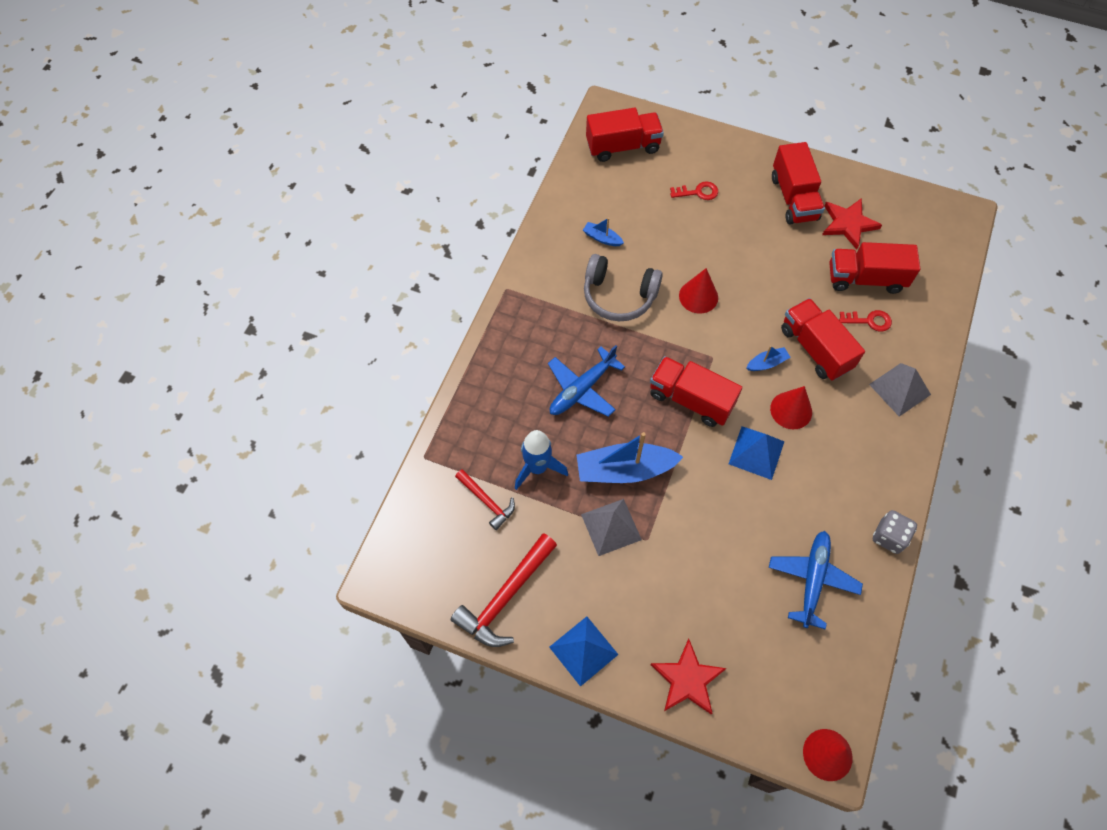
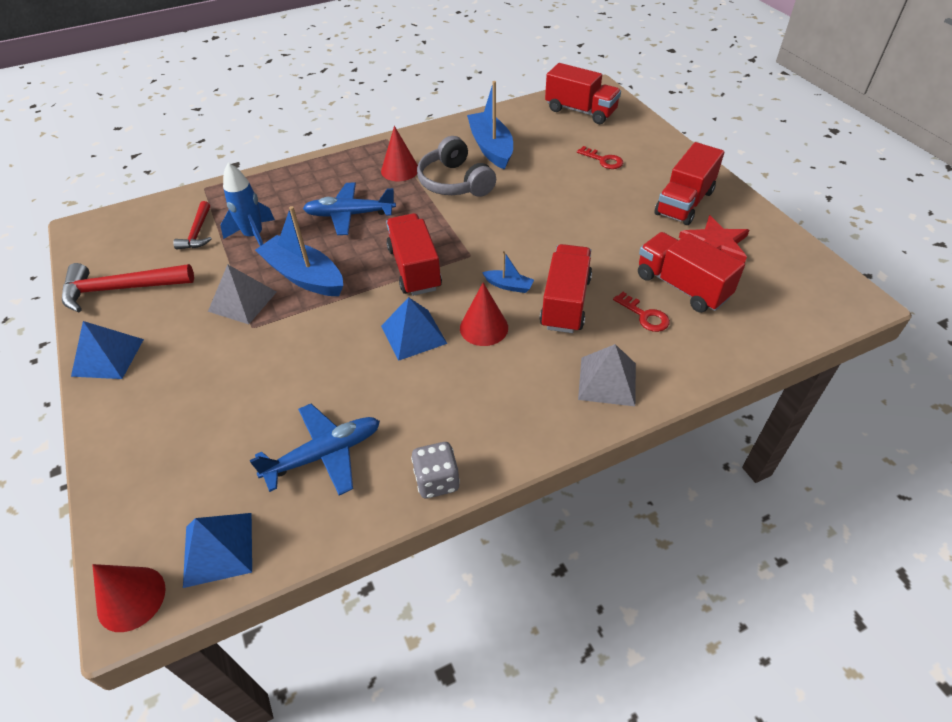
camera: 45 degrees right, 15 degrees down
(602, 238) = (491, 148): blue boat -> blue boat, size x2.13
(687, 679) = (133, 437): red star -> none
(698, 296) = (514, 215): red cone -> red cone (400, 170)
(832, 686) = (218, 549): none -> blue pyramid

